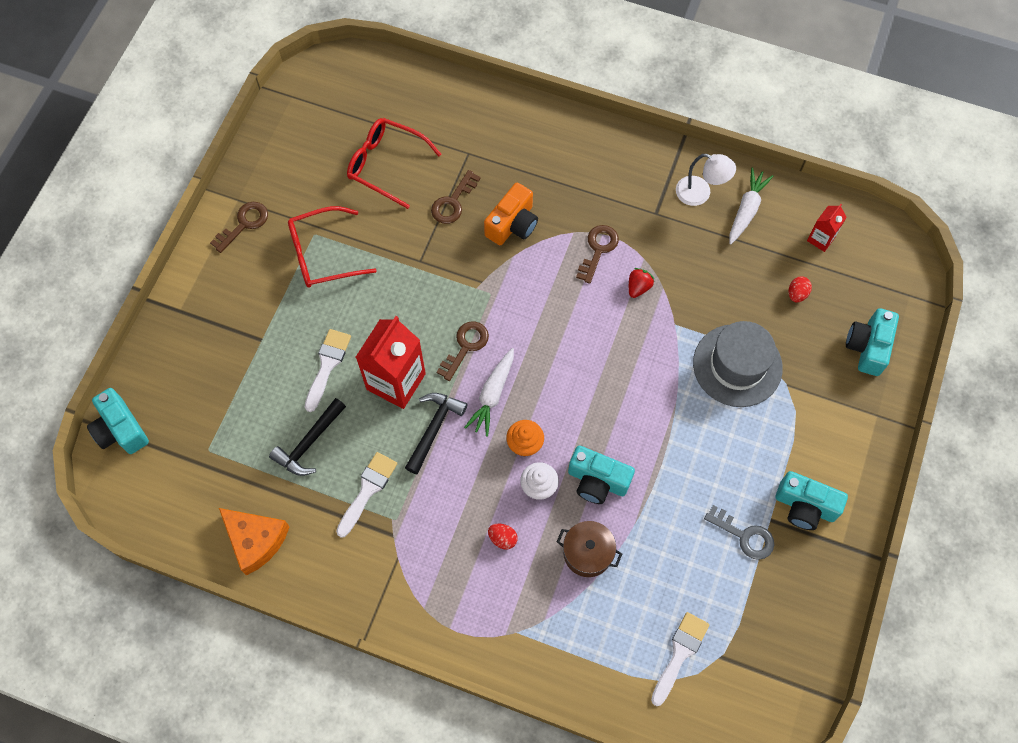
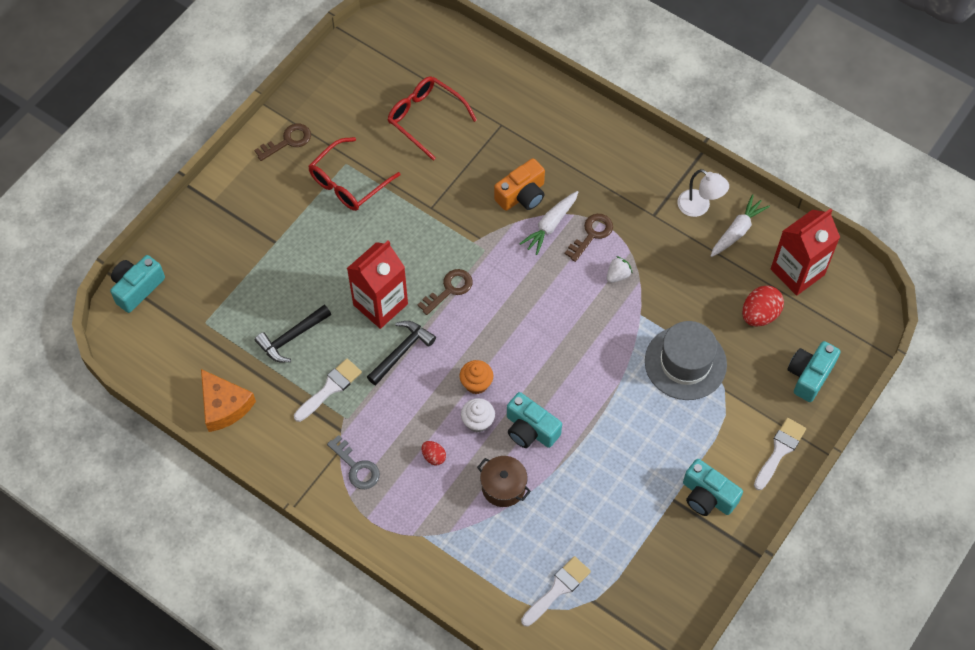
camera: 15 degrees right, 5 degrees down
(121, 429) = (137, 288): turquoise camera -> turquoise camera turned 60 degrees clockwise
(323, 254) = (348, 182): red glasses -> red glasses turned 45 degrees counterclockwise
(327, 365) = (325, 277): white brush -> white brush (779, 450)
(453, 202) = (475, 164): brown key -> none
(492, 395) = (460, 336): white carrot -> white carrot (550, 225)
(638, 287) = (617, 275): red strawberry -> white strawberry
(744, 535) = (645, 507): grey key -> grey key (356, 467)
(797, 294) = (759, 314): red egg -> red egg, size x1.80
(821, 239) = (797, 272): red carton -> red carton, size x1.98

